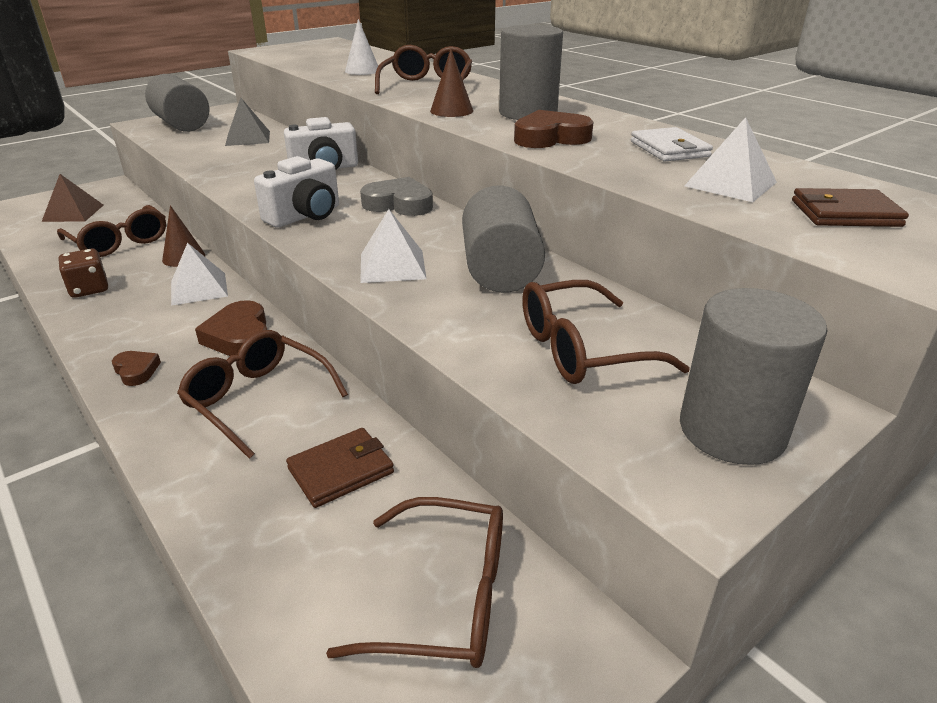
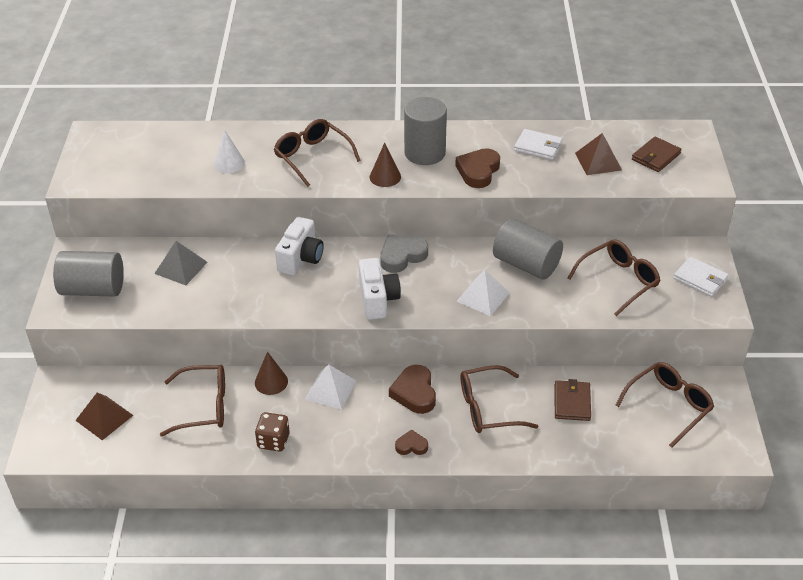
camera: 50 degrees left, 10 degrees up
(239, 336) = (414, 393): brown heart -> brown heart turned 60 degrees clockwise
(582, 349) = (618, 281): brown glasses -> brown glasses turned 150 degrees counterclockwise
(730, 184) = (598, 161): white pyramid -> brown pyramid
(732, 430) = (700, 279): grey cylinder -> white wallet

